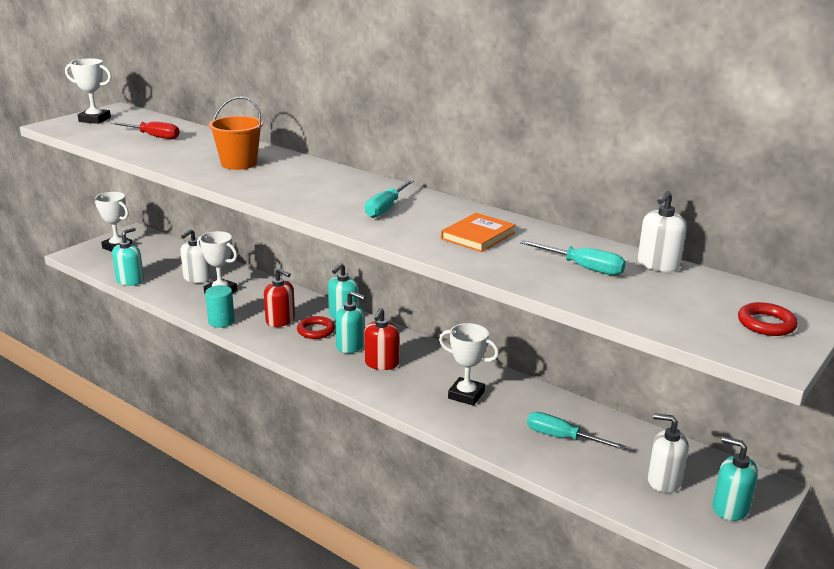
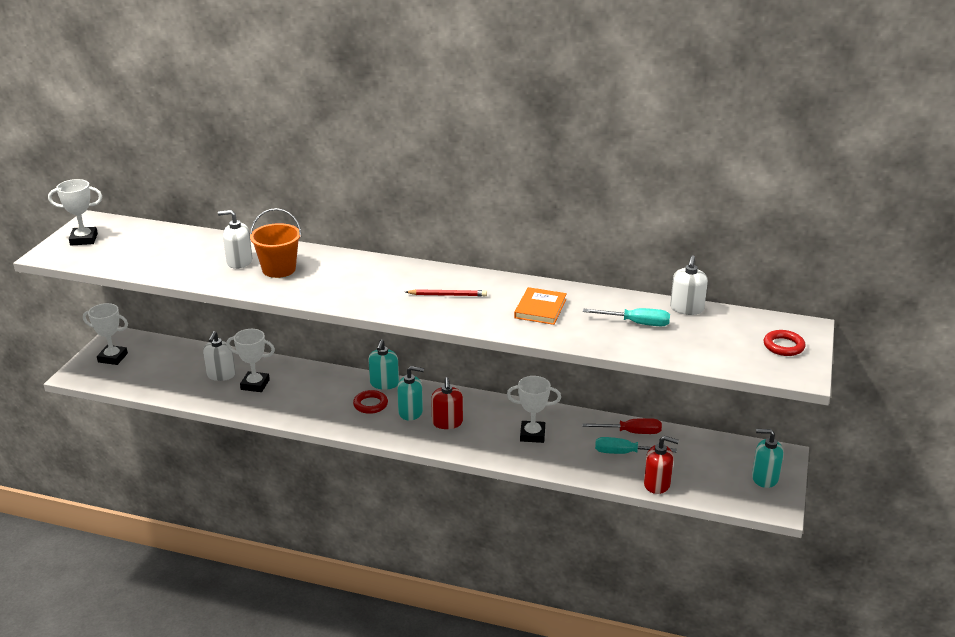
camera: 20 degrees left, 5 degrees up
(130, 280) = (157, 392): turquoise soap dispenser -> none
(153, 136) = (166, 251): red screwdriver -> red screwdriver (631, 432)
(221, 321) = (279, 415): turquoise cylinder -> none
(280, 320) = (332, 401): red soap dispenser -> red soap dispenser (657, 484)
(386, 208) = (448, 295): turquoise screwdriver -> red pencil
(664, 480) = (712, 469): white soap dispenser -> white soap dispenser (239, 262)

